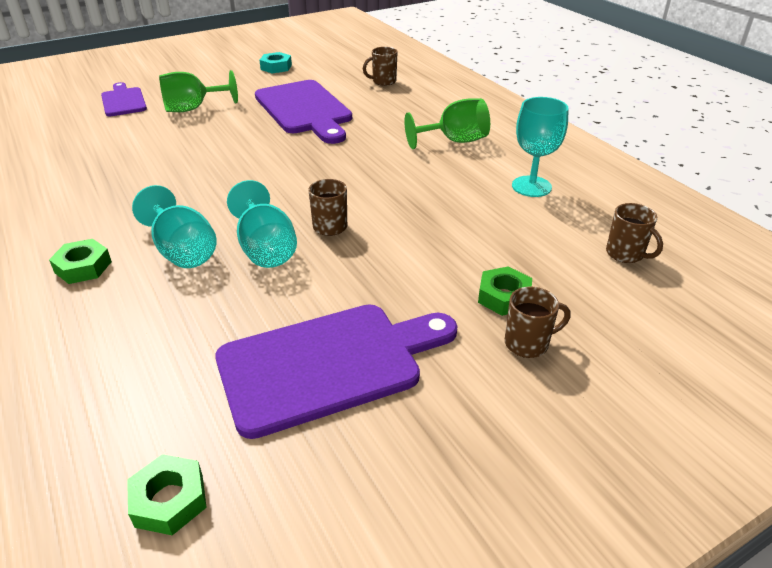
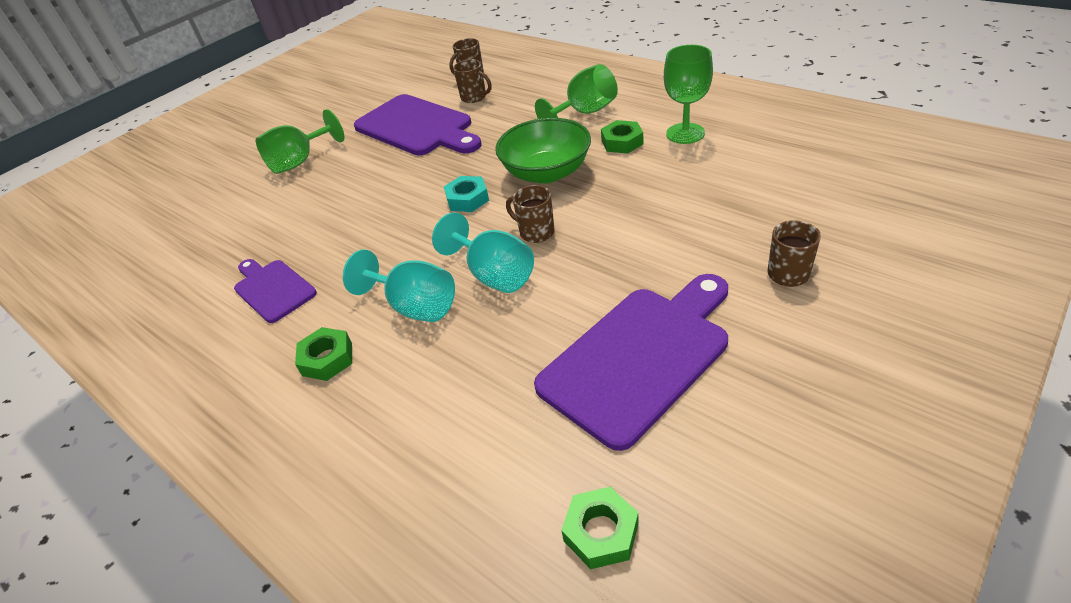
camera: 15 degrees left, 5 degrees up
(123, 101) = (216, 177): purple cutting board -> purple cutting board (273, 289)
(276, 67) = (350, 92): turquoise nut -> turquoise nut (467, 199)
(380, 180) = (546, 172): none -> green bowl
(504, 297) = (739, 240): green nut -> green nut (622, 142)
(531, 186) = (685, 133): turquoise goblet -> green goblet
(625, 254) = (807, 167): brown mug -> brown mug (474, 97)

